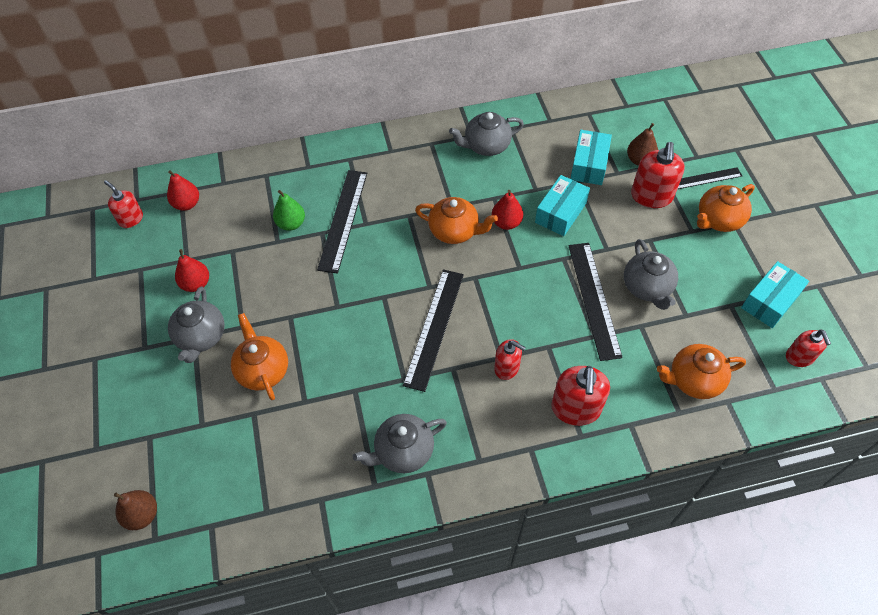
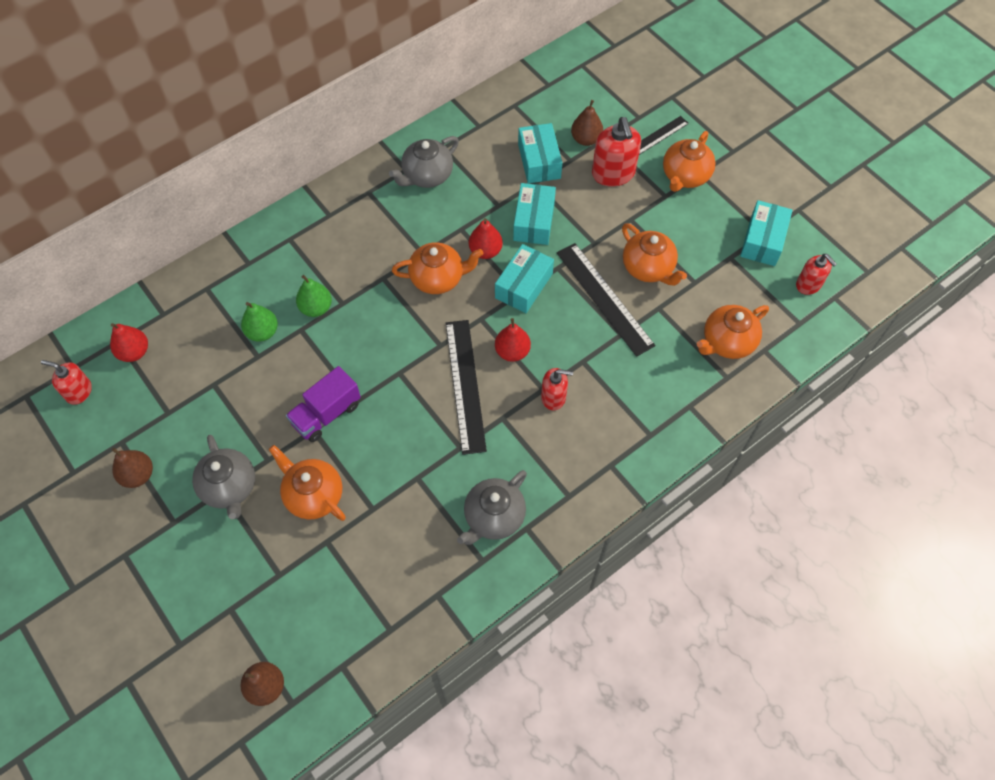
camera: 25 degrees left, 5 degrees up
(138, 299) = (138, 475): none -> brown pear
(196, 284) = (193, 434): red pear -> red pear (512, 351)
(307, 308) = (326, 414): none -> purple truck
(343, 220) = (316, 308): black ruler -> green pear
(526, 263) = (523, 285): none -> turquoise box
(575, 409) = (634, 411): red soap dispenser -> none
(647, 287) = (648, 268): grey teapot -> orange teapot

